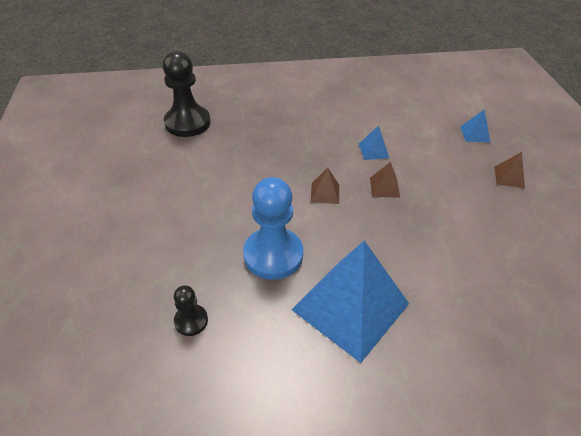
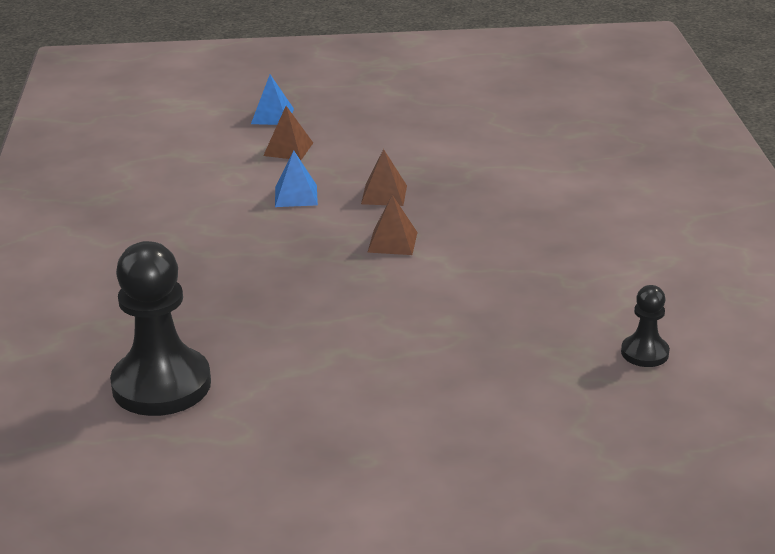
camera: 85 degrees left, 15 degrees down
(273, 255) = (521, 288): blue pawn -> none
(350, 306) = (601, 235): blue pyramid -> none
(509, 177) = (372, 108): brown pyramid -> brown pyramid (288, 149)

